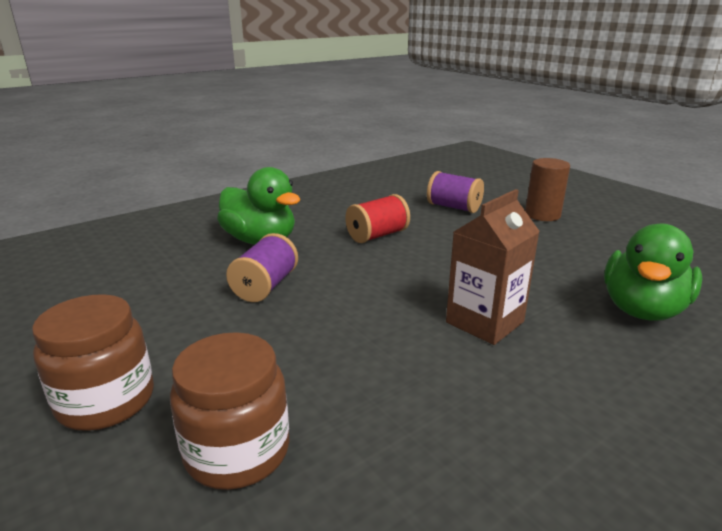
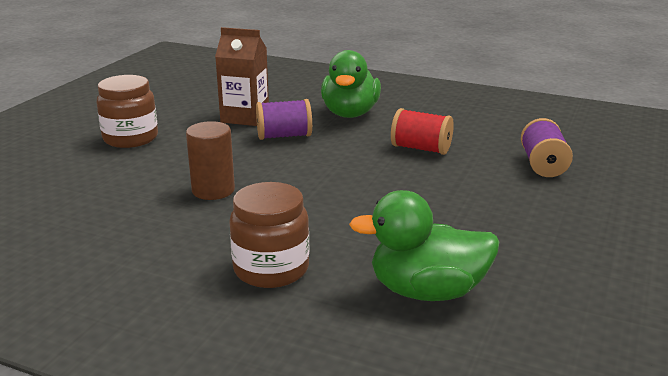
camera: 60 degrees right, 0 degrees up
(237, 451) = (115, 180): brown jar -> brown jar (271, 269)
(484, 322) = (319, 221): brown carton -> brown carton (245, 117)
(542, 215) = (602, 213): brown cylinder -> brown cylinder (213, 190)

